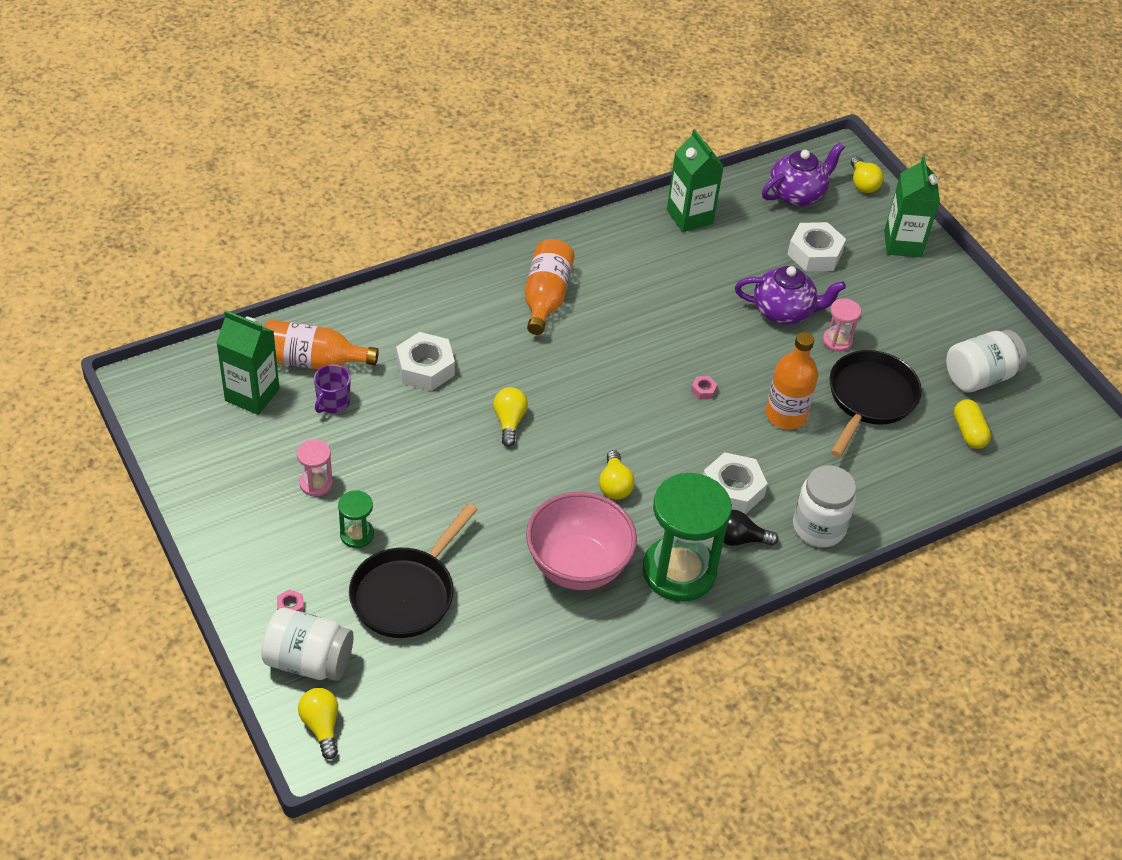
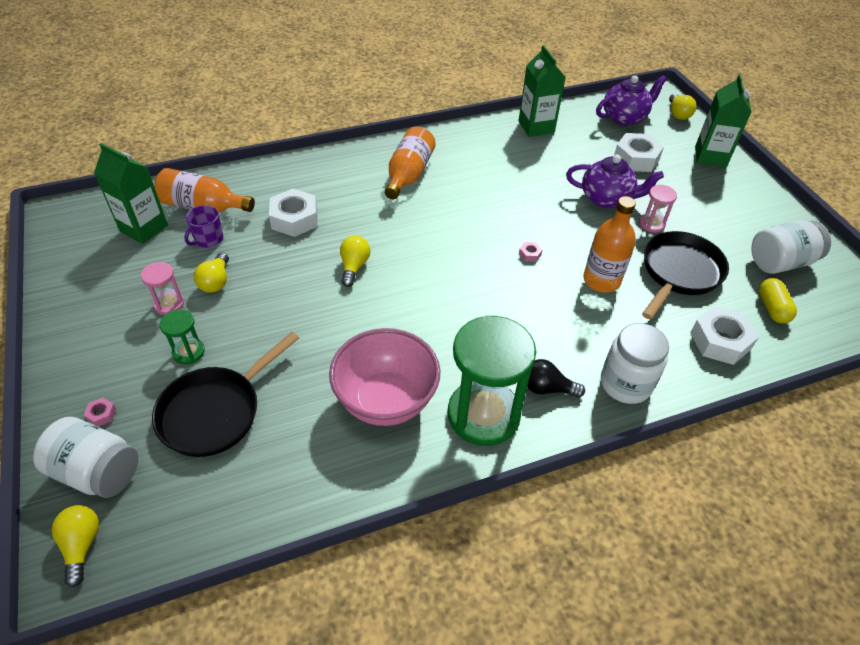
camera: 10 degrees right, 0 degrees up
(614, 485) = (436, 328): yellow light bulb -> yellow light bulb (216, 281)
(732, 490) = (545, 342): white nut -> white nut (720, 341)

